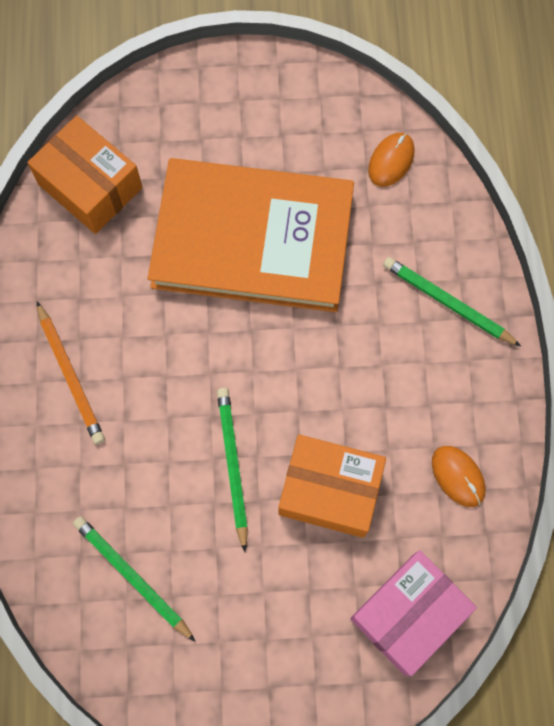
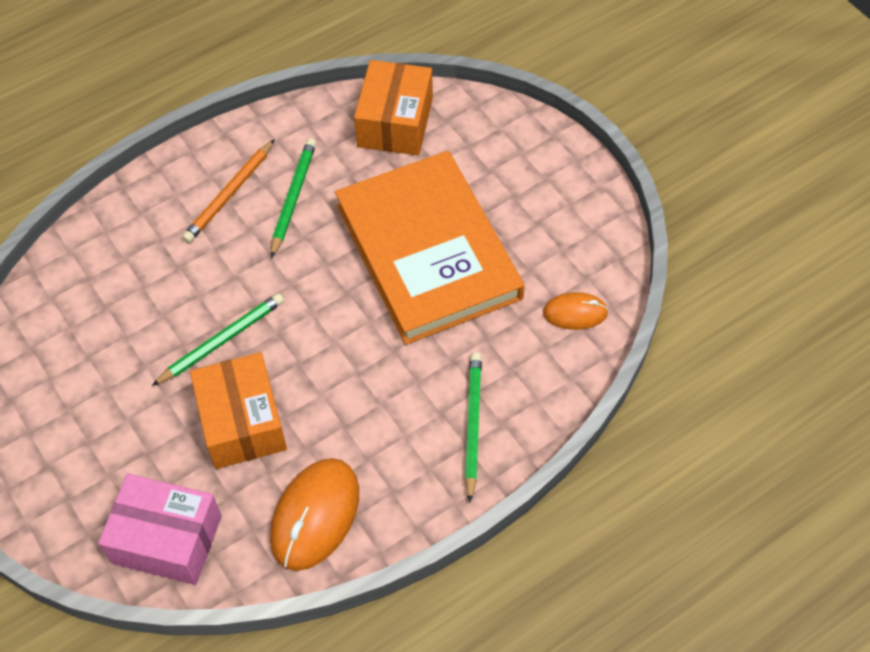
camera: 60 degrees right, 15 degrees down
(132, 577) = (89, 321): green pencil -> green pencil (293, 198)
(458, 476) = (315, 515): orange mouse -> orange mouse, size x1.76

